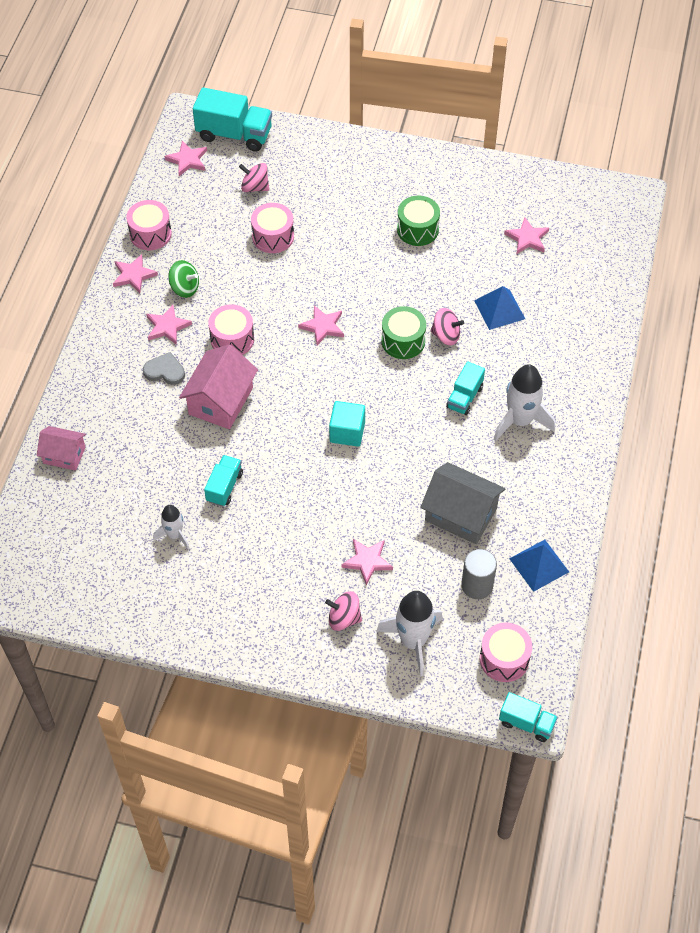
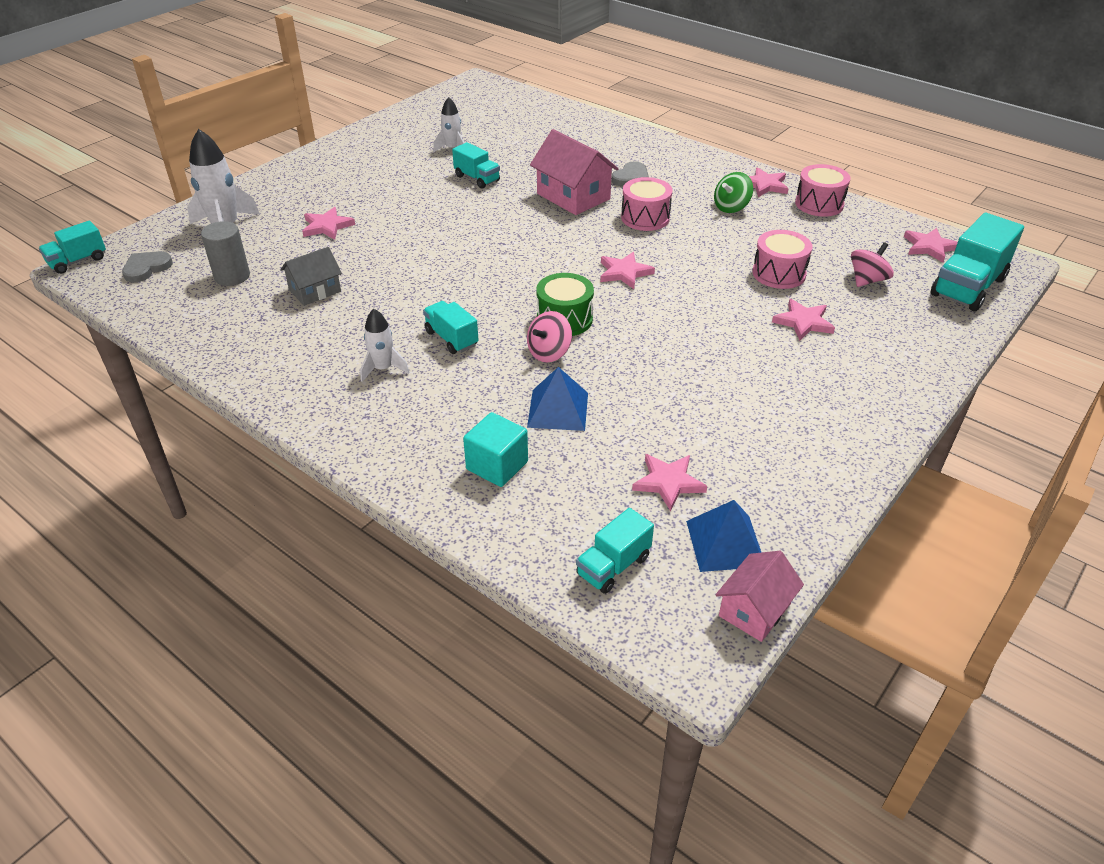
camera: 115 degrees right, 15 degrees down
(64, 455) = (576, 121): pink house -> pink house (754, 609)
(167, 326) = (685, 189): pink star -> pink star (803, 322)
(344, 618) = (288, 201): pink spinning top -> none
(347, 432) = (476, 252): turquoise cube -> turquoise cube (497, 465)
(417, 229) = (737, 383): green drum -> none
(461, 514) = (315, 291): grey house -> grey house, size x0.62
(504, 659) = (146, 268): pink drum -> grey heart
(520, 420) = (383, 369): white rocket -> white rocket, size x0.58
(539, 565) = (205, 320): blue pyramid -> blue pyramid (725, 543)
(602, 243) = (613, 566): none -> turquoise truck

